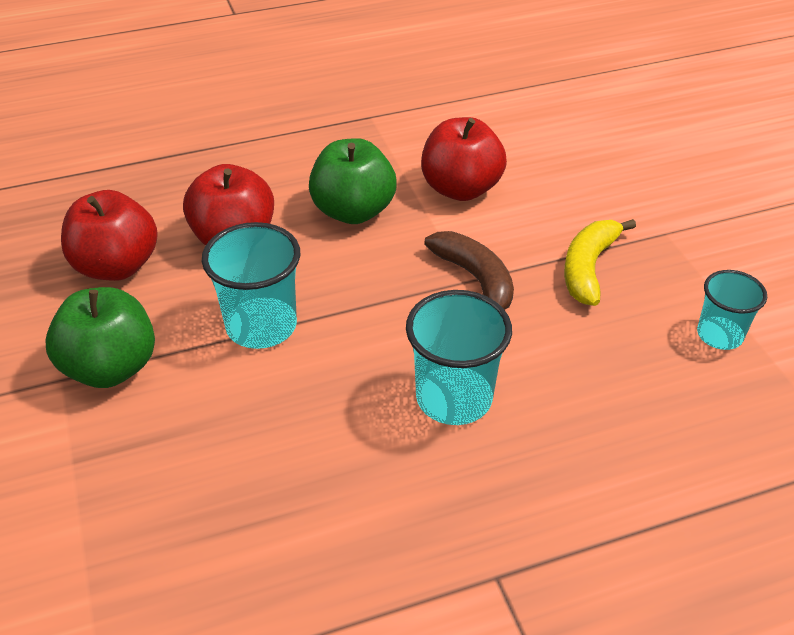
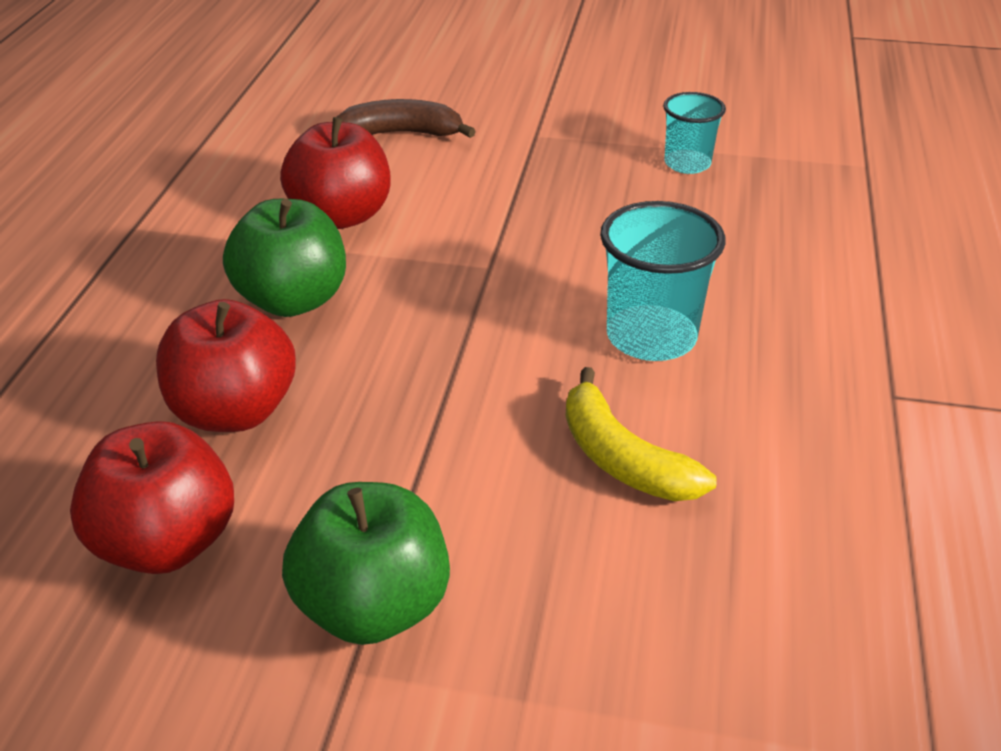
camera: 60 degrees left, 5 degrees down
(261, 326) = (420, 439): turquoise cup -> none
(475, 279) = (493, 260): brown banana -> brown banana (401, 133)
(588, 268) = (542, 191): yellow banana -> yellow banana (622, 458)

